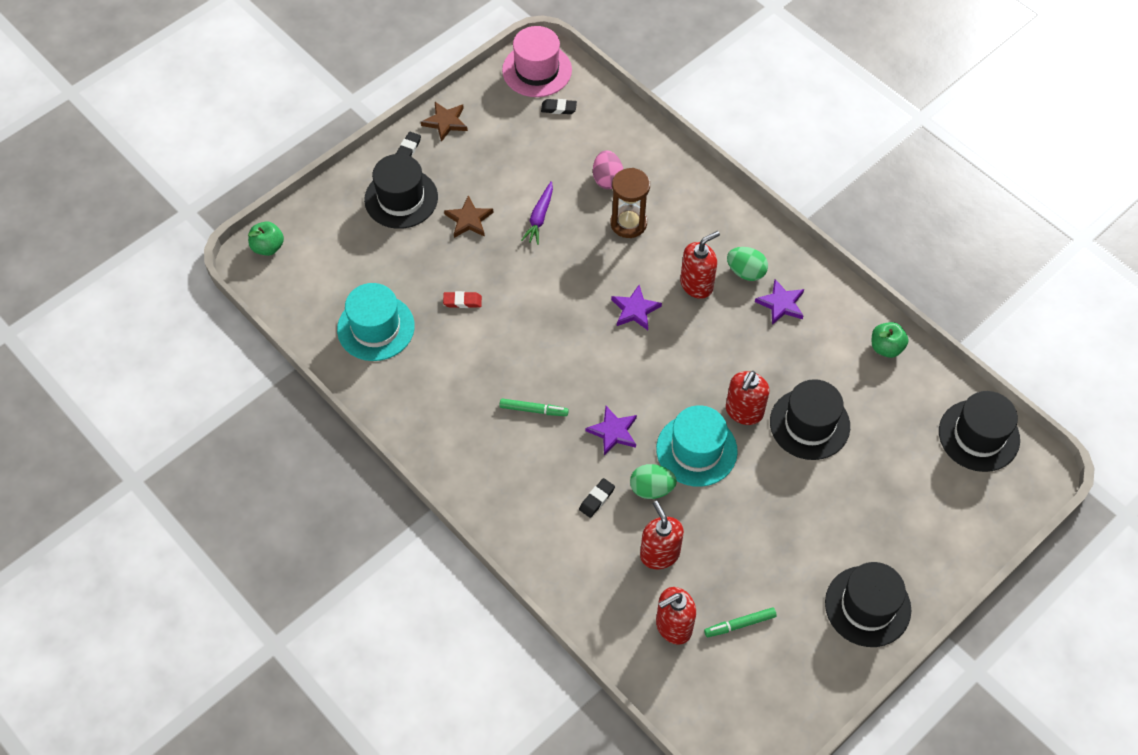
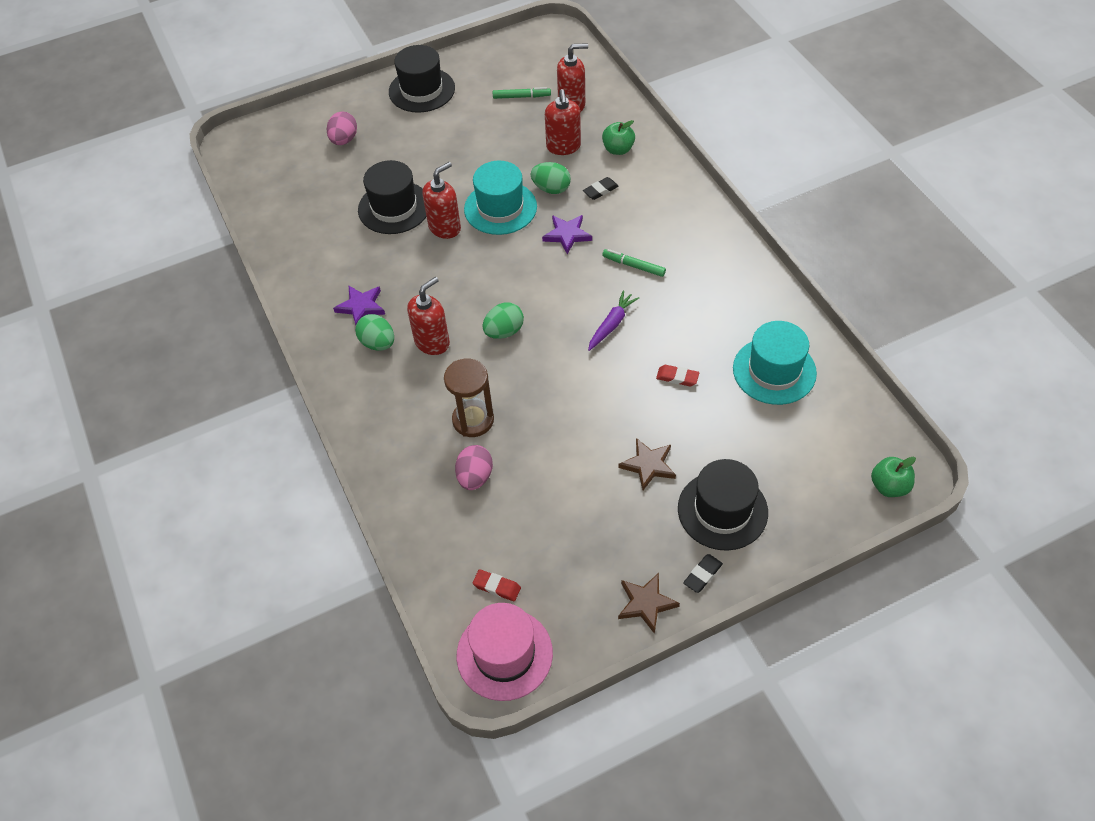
camera: 160 degrees left, 5 degrees down
(539, 217) = (568, 449): purple carrot -> purple carrot (612, 324)
(558, 108) = (497, 587): black eraser -> red eraser
(635, 310) = (504, 331): purple star -> green egg
(696, 284) = (432, 342): red soap dispenser -> red soap dispenser turned 150 degrees clockwise
(886, 347) = (290, 251): green apple -> green apple (618, 149)
(916, 504) = (344, 140): none -> pink egg
(979, 435) = (261, 173): black hat -> none

